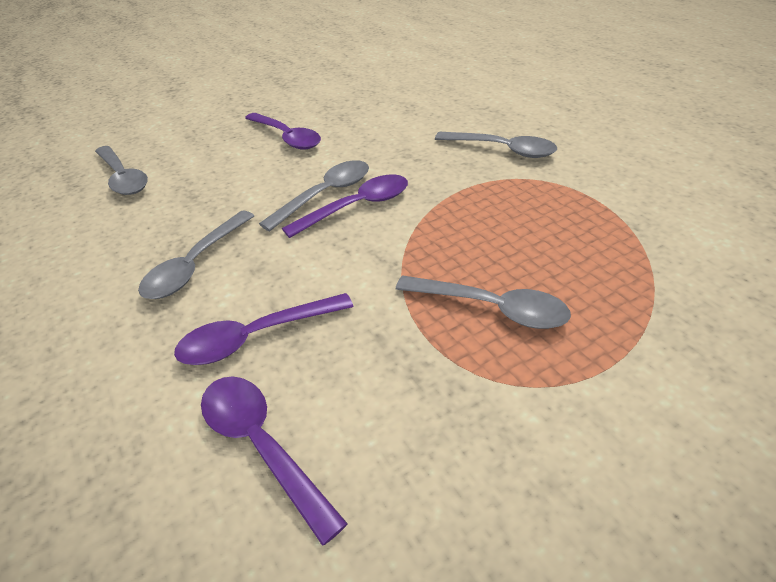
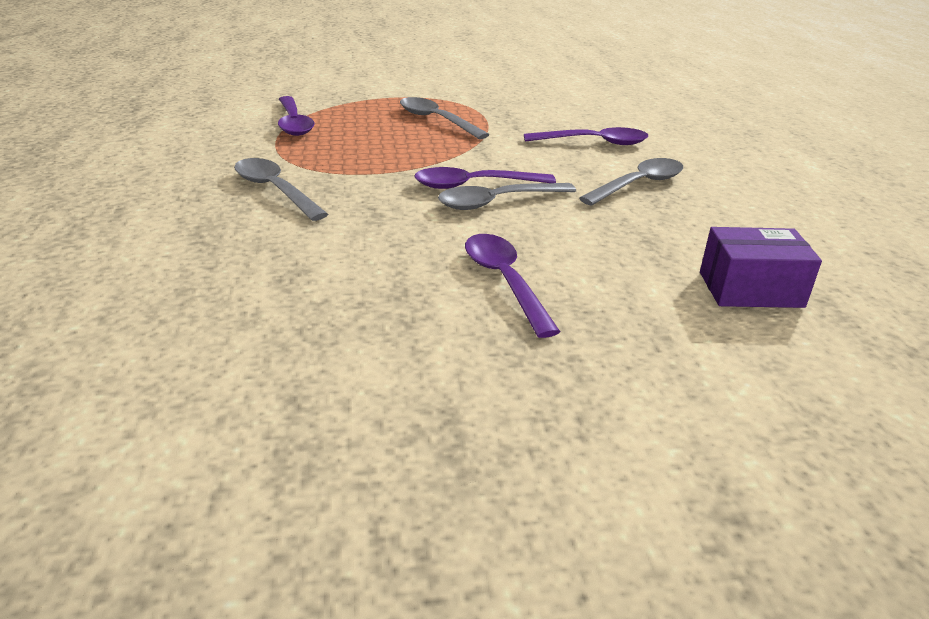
camera: 160 degrees left, 10 degrees down
(123, 178) = (750, 289): grey spoon -> purple box
(261, 445) = (598, 115): purple spoon -> purple spoon (294, 123)

